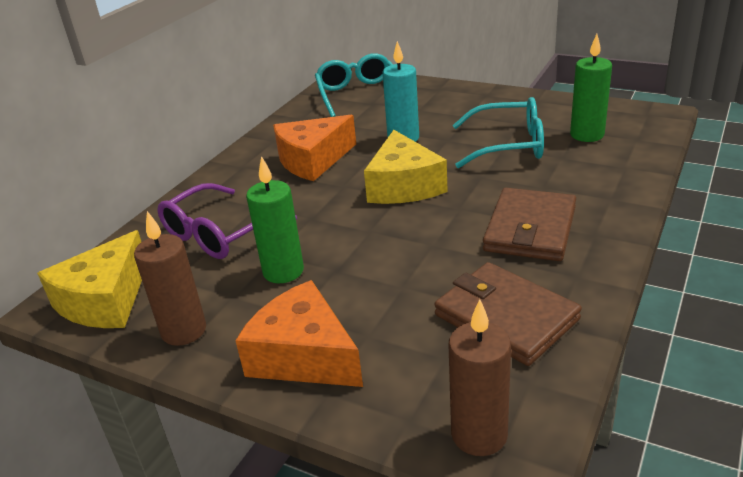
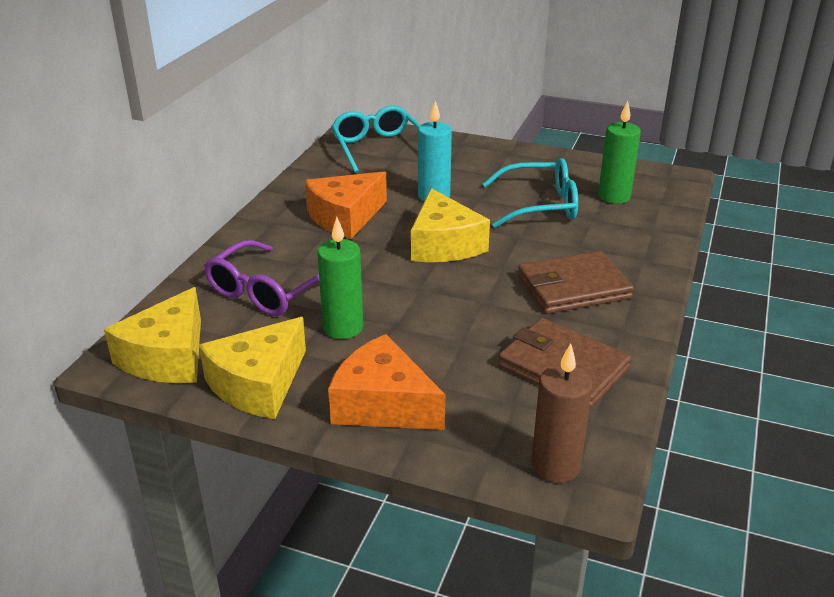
camera: 10 degrees left, 0 degrees up
(184, 331) = (258, 384): brown candle -> yellow cheese
(530, 229) = (573, 287): brown wallet -> brown wallet turned 60 degrees clockwise

